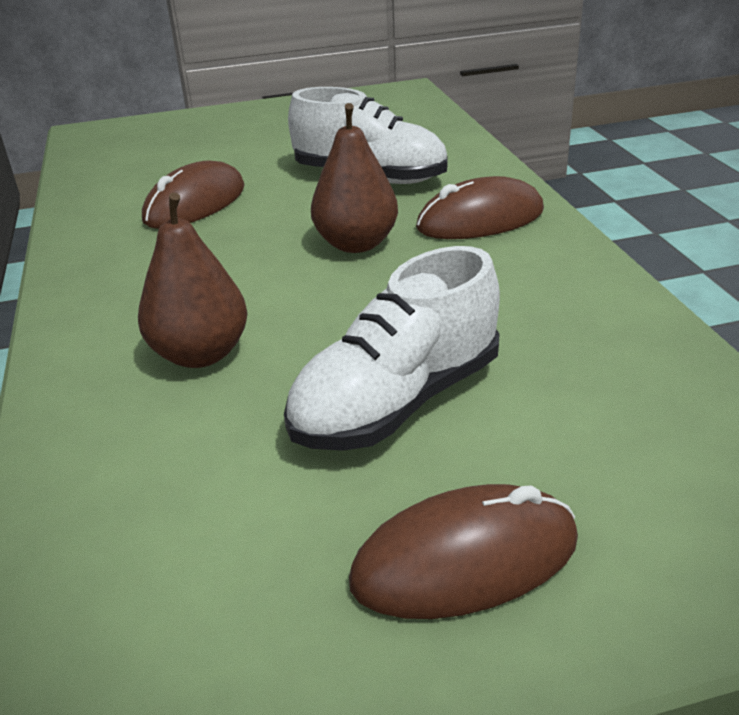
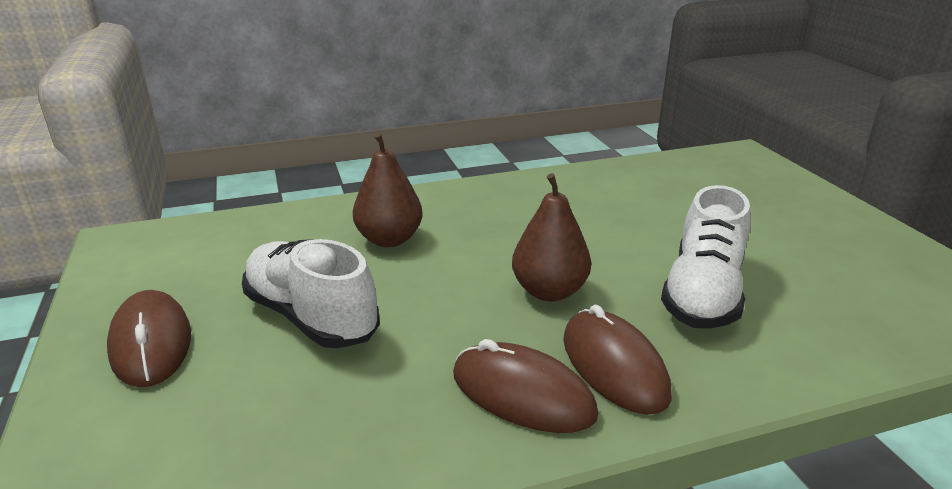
camera: 85 degrees right, 5 degrees down
(195, 204) = (613, 213): brown mouse -> brown mouse (522, 394)

